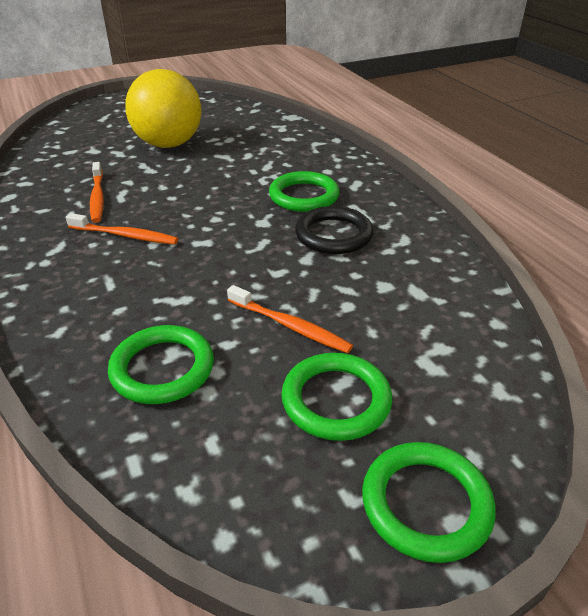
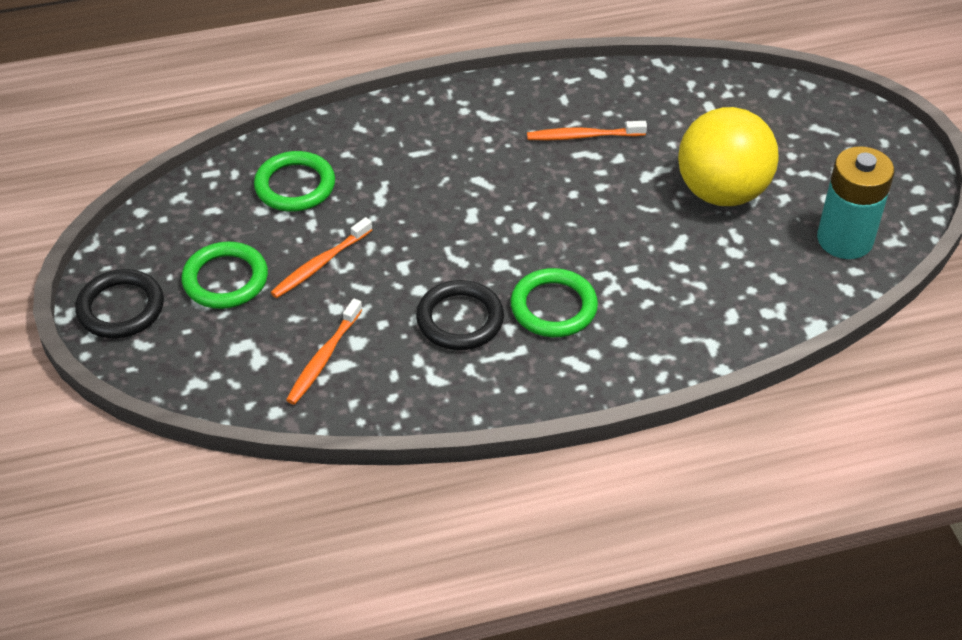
camera: 100 degrees right, 10 degrees up
(125, 235) = (497, 159): orange toothbrush -> orange toothbrush (323, 358)
(212, 110) = (844, 239): none -> turquoise battery
(426, 504) = (121, 308): green ring -> black ring

